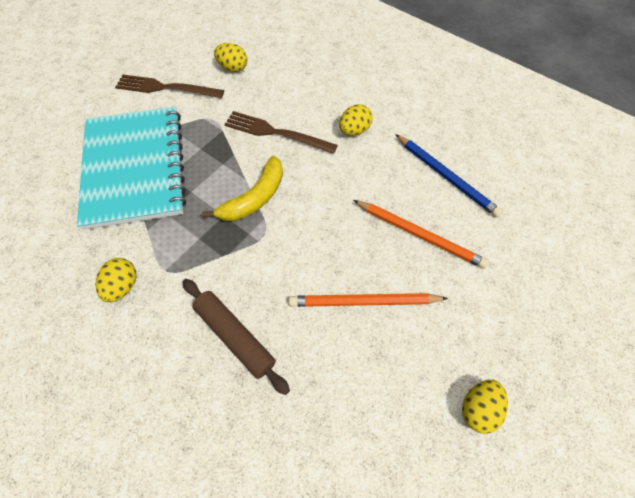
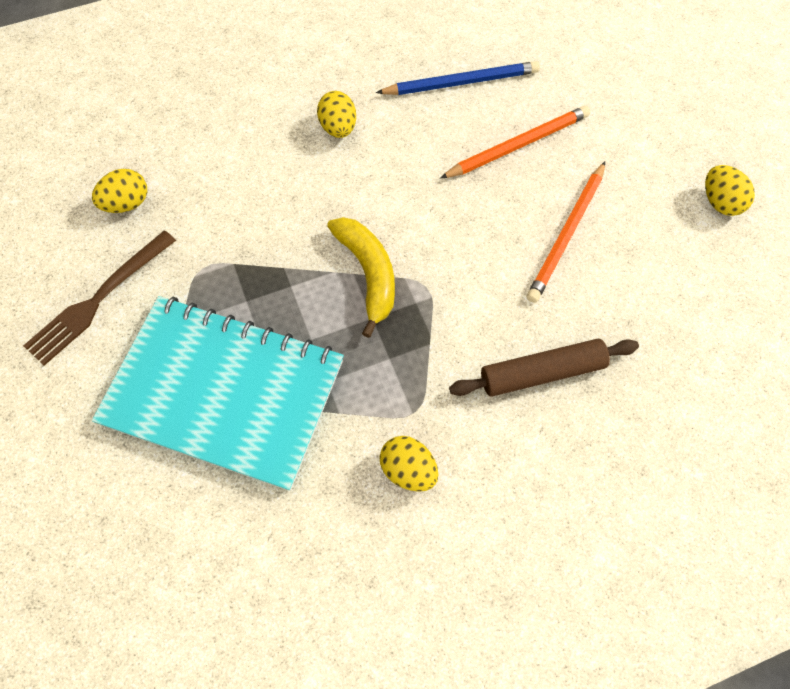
camera: 60 degrees left, 5 degrees up
(276, 133) = (282, 207): brown fork -> none

